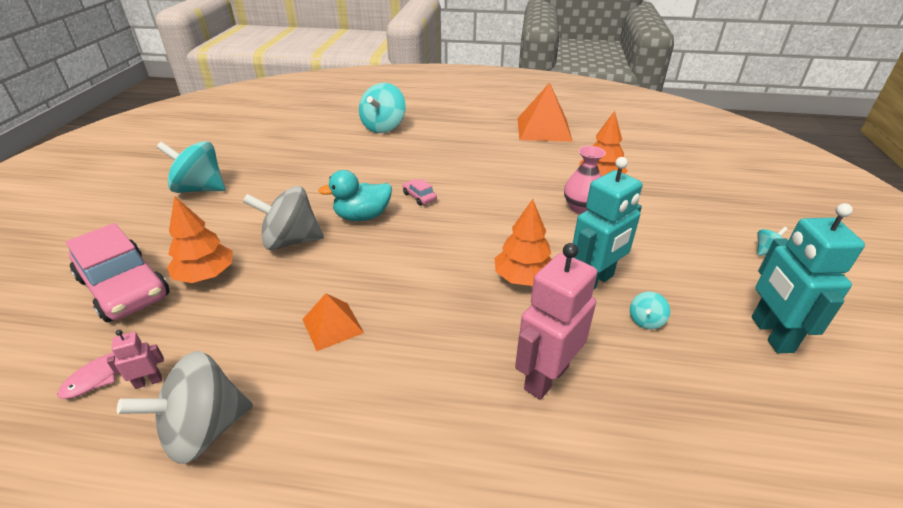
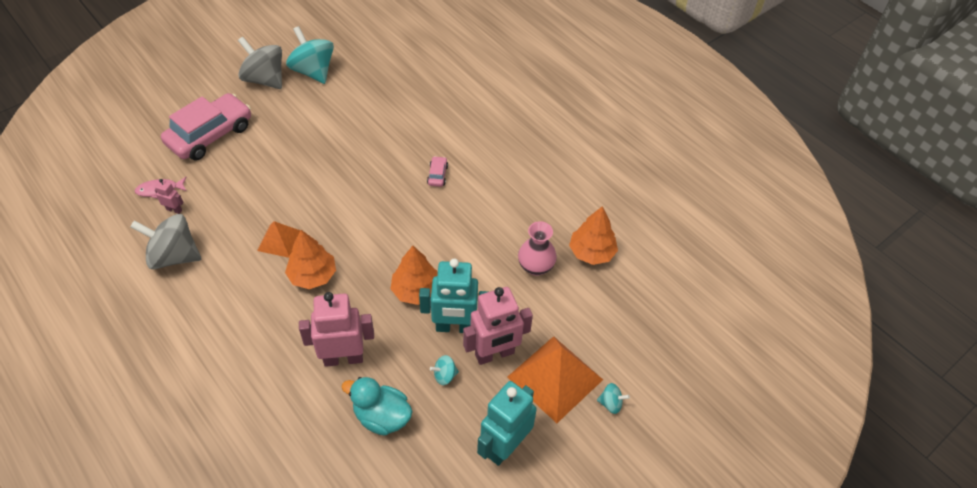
camera: 40 degrees right, 15 degrees up
(124, 287) = (210, 135): pink car -> pink car turned 135 degrees counterclockwise
(206, 275) = (254, 154): orange tree -> orange tree (312, 275)
(291, 241) = (320, 159): grey spinning top -> grey spinning top (265, 79)
(362, 216) = (381, 167): turquoise duck -> turquoise duck (382, 417)
(384, 127) = (500, 79): turquoise spinning top -> none
(543, 129) = (629, 167): orange pyramid -> orange pyramid (555, 378)
(651, 278) = (494, 354): none -> pink robot

